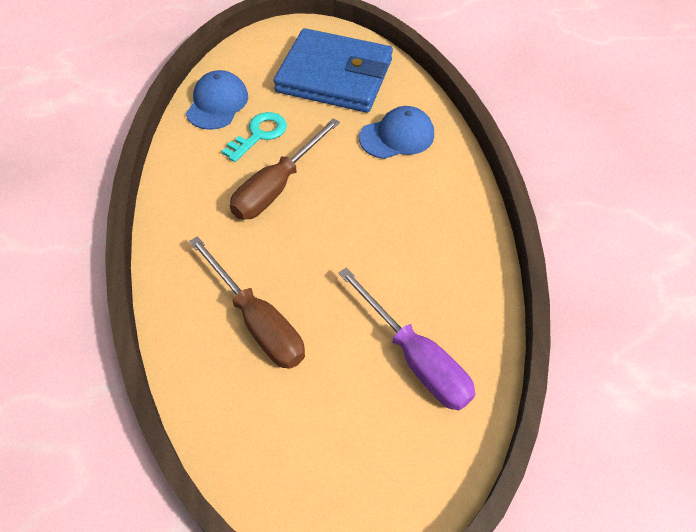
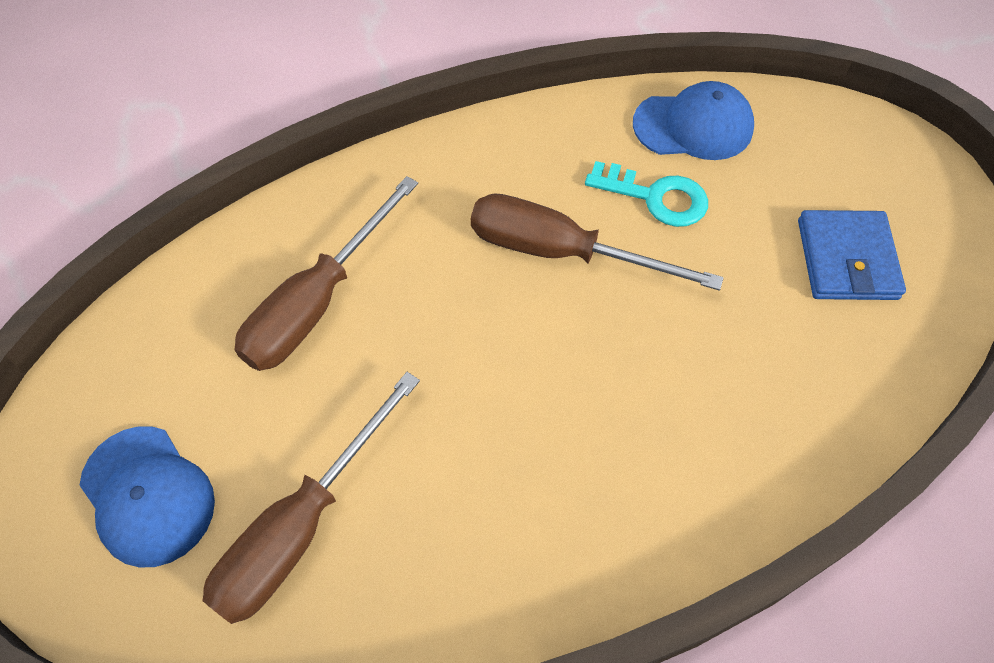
camera: 75 degrees right, 5 degrees up
(334, 76) = (846, 259): blue wallet -> blue wallet, size x0.54
(397, 136) = (751, 394): blue cap -> blue cap (147, 496)
(415, 358) = (302, 526): purple screwdriver -> brown screwdriver

